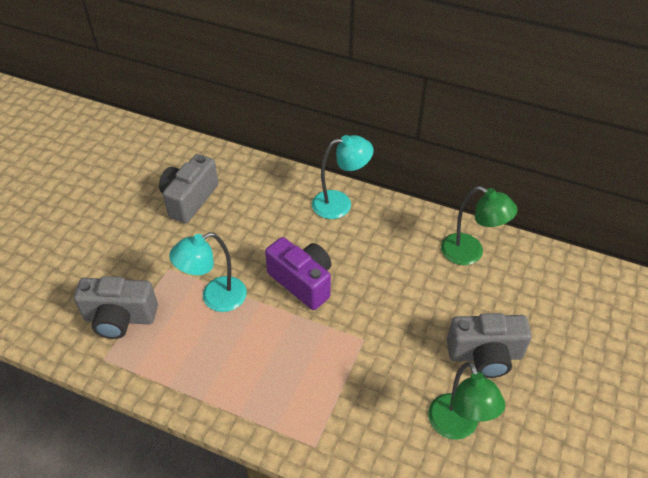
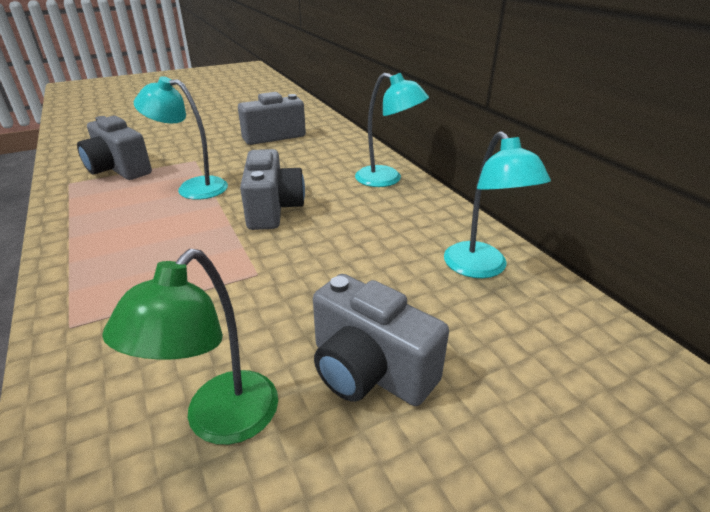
camera: 40 degrees right, 15 degrees down
(302, 282) = (273, 209): purple camera -> grey camera
(470, 253) = (481, 268): green lamp -> turquoise lamp

